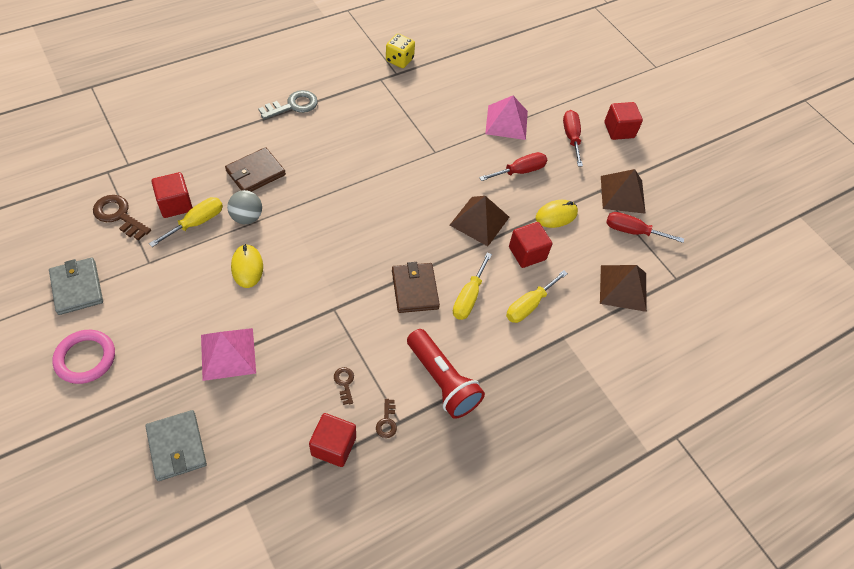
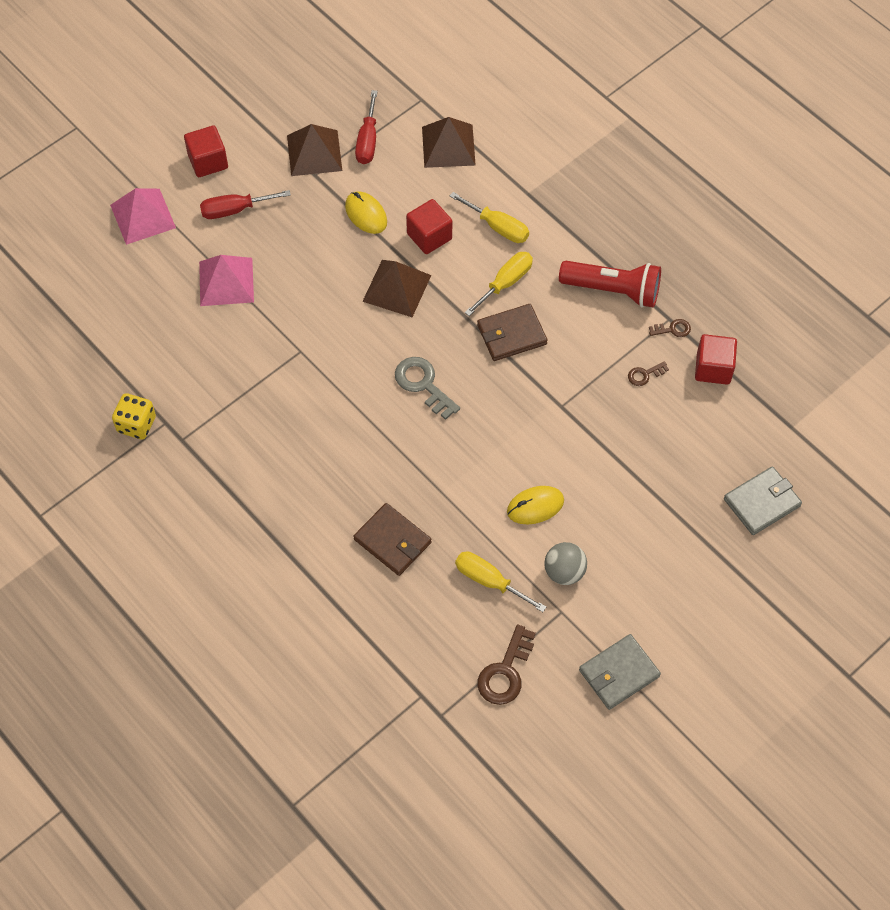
camera: 95 degrees left, 5 degrees up
(85, 358) = (700, 625): pink ring -> none
(175, 204) = (469, 615): red cube -> none
(228, 353) = (648, 490): pink pyramid -> pink pyramid (143, 216)
(247, 217) = (465, 529): grey ball -> grey ball (564, 572)
(293, 105) = (261, 532): grey key -> grey key (423, 384)
(442, 381) = (613, 290): red flashlight -> red flashlight turned 60 degrees clockwise
(468, 297) = (505, 283): yellow screwdriver -> yellow screwdriver turned 60 degrees counterclockwise
(520, 171) = (307, 257): red screwdriver -> none

